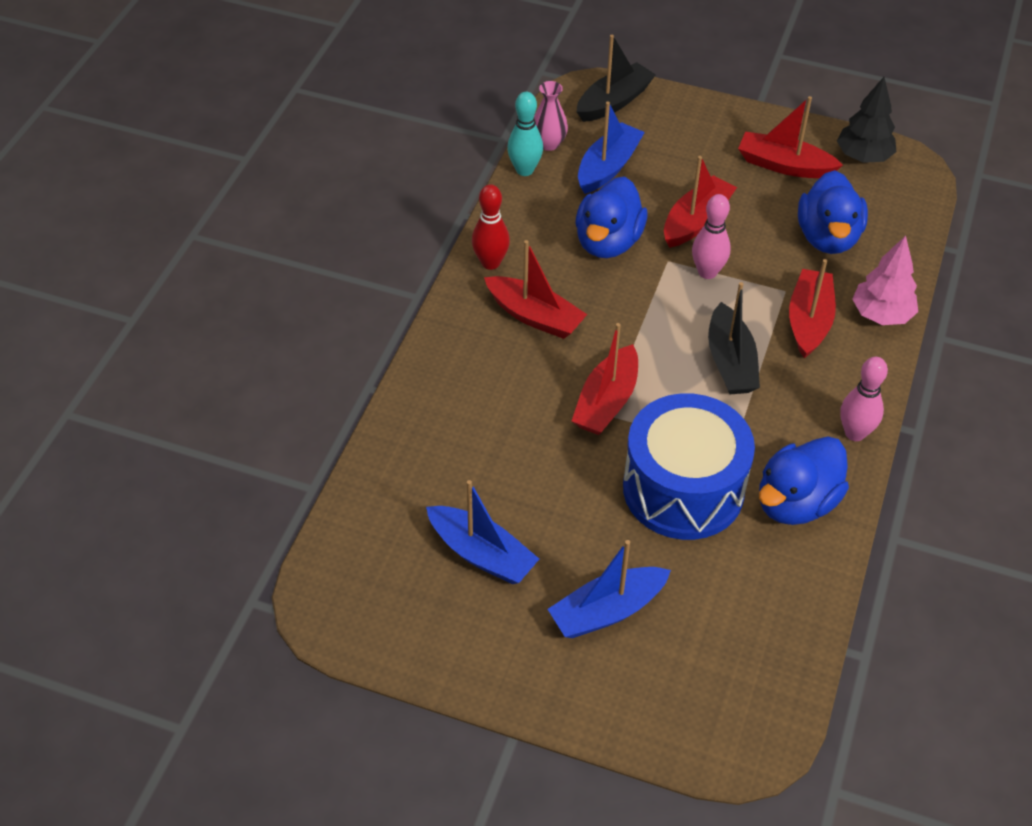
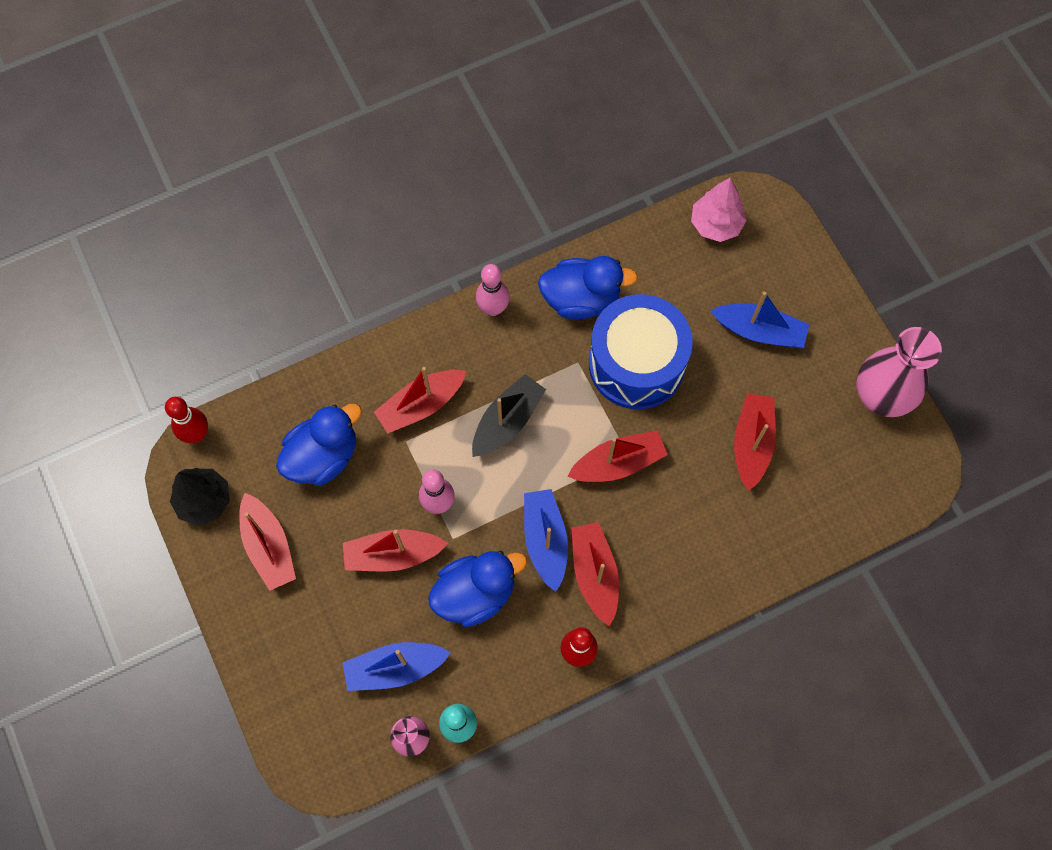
camera: 135 degrees left, 20 degrees up
(429, 647) = (881, 396): none -> pink vase
(482, 554) = (799, 427): blue boat -> blue boat (545, 540)
(510, 506) = (752, 443): none -> red boat
(614, 102) = (311, 737): black boat -> none
(881, 315) = (370, 368): pink tree -> pink tree (716, 224)
(929, 185) = (197, 434): none -> red bowling pin

